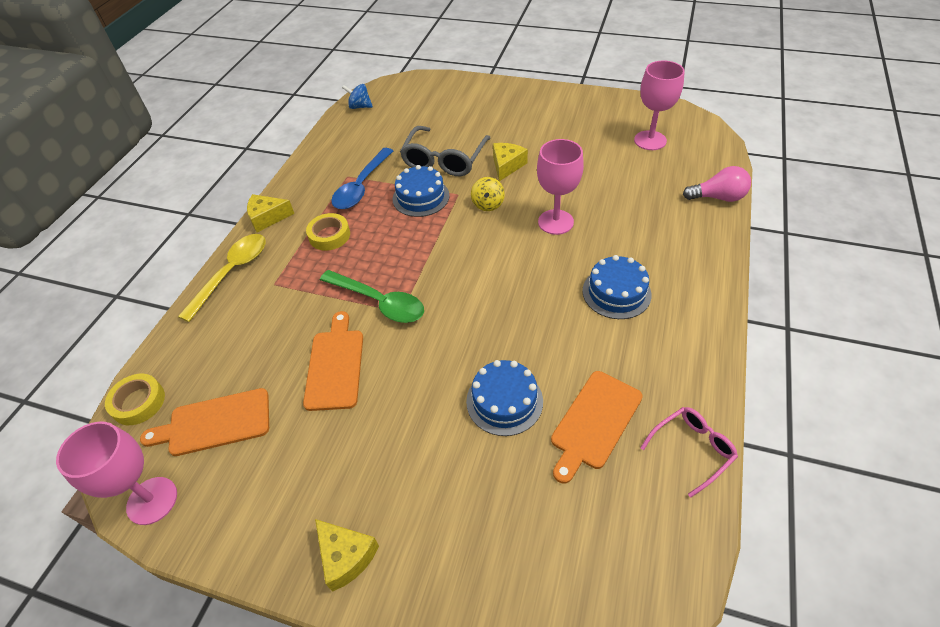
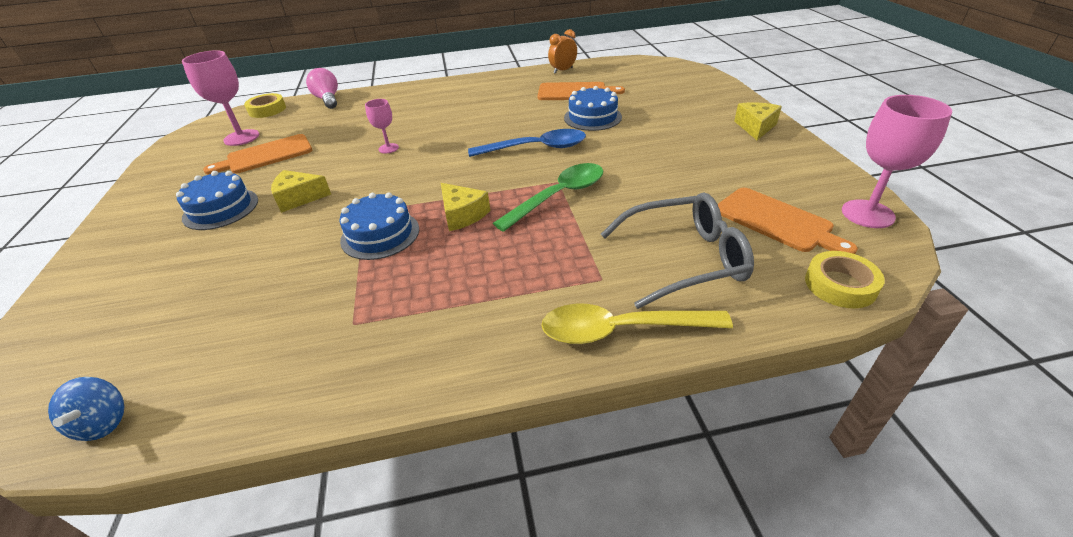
camera: 120 degrees left, 10 degrees down
(267, 218) = (493, 362): yellow cheese -> yellow cheese (462, 215)
(329, 235) = (490, 275): yellow tape -> yellow tape (267, 110)
(335, 365) = (647, 188): orange cutting board -> orange cutting board (266, 155)
(361, 186) = (374, 295): blue spoon -> blue spoon (536, 148)
(379, 302) = (558, 196): green spoon -> green spoon turned 45 degrees clockwise
(444, 160) = (292, 246): grey glasses -> grey glasses (684, 259)
(488, 204) = (376, 188): yellow spinning top -> none
(555, 222) = (388, 148): pink goblet -> pink goblet, size x0.56
(616, 292) = (460, 109): blue cake -> blue cake (221, 209)
(692, 449) = (563, 70): pink glasses -> orange clock

